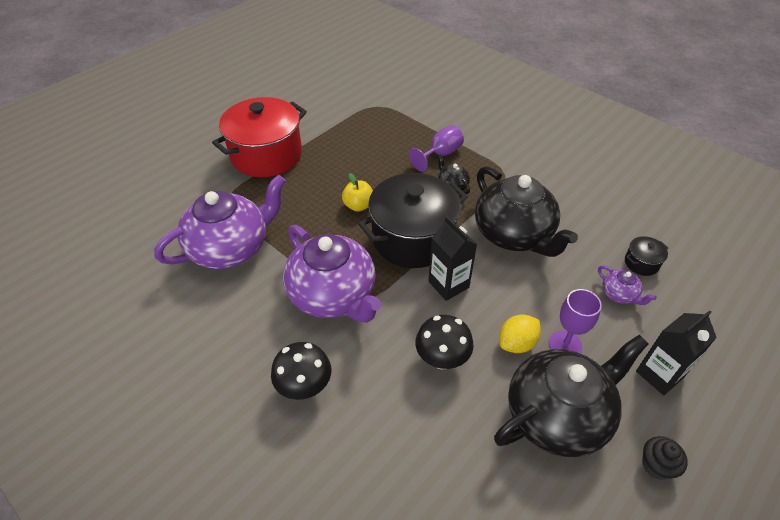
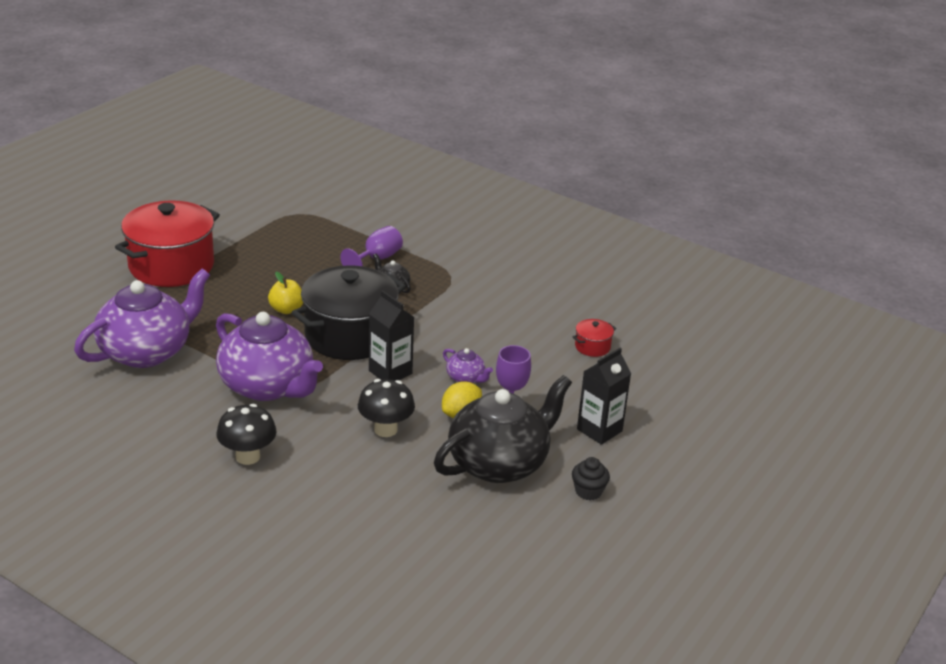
camera: 10 degrees left, 15 degrees down
(514, 234) = (460, 328): black teapot -> none
(619, 294) = (567, 373): purple teapot -> purple teapot (466, 378)
(641, 263) = (592, 347): black pot -> red pot

